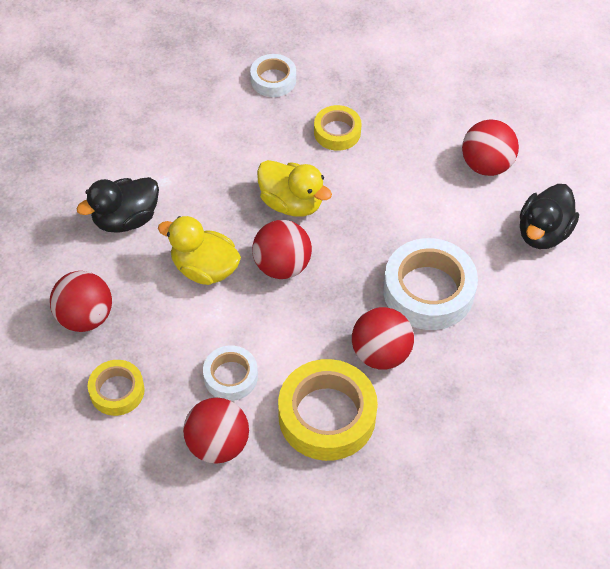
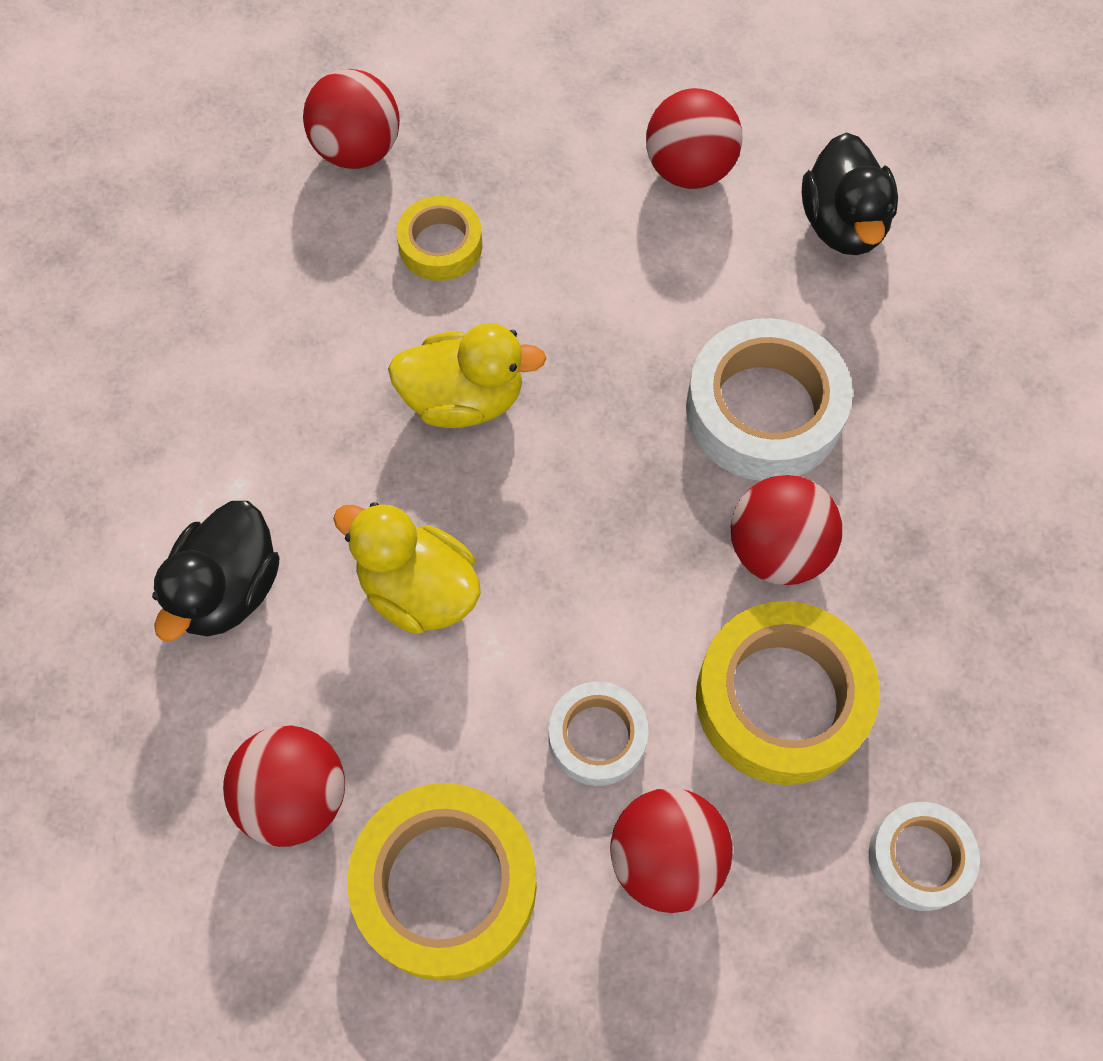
camera: 35 degrees left, 10 degrees up
(117, 391) = (445, 885): yellow tape -> yellow tape, size x1.77
(204, 268) = (418, 590): yellow duck -> yellow duck turned 45 degrees clockwise
(273, 80) = (277, 218): white tape -> white tape (919, 858)
(282, 266) = (530, 508): red ball -> red ball (358, 150)

